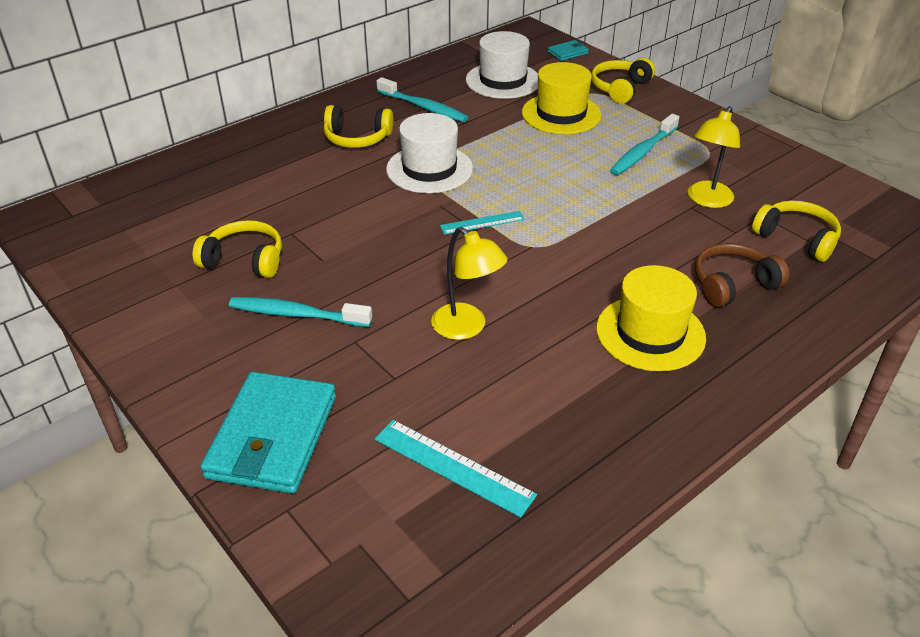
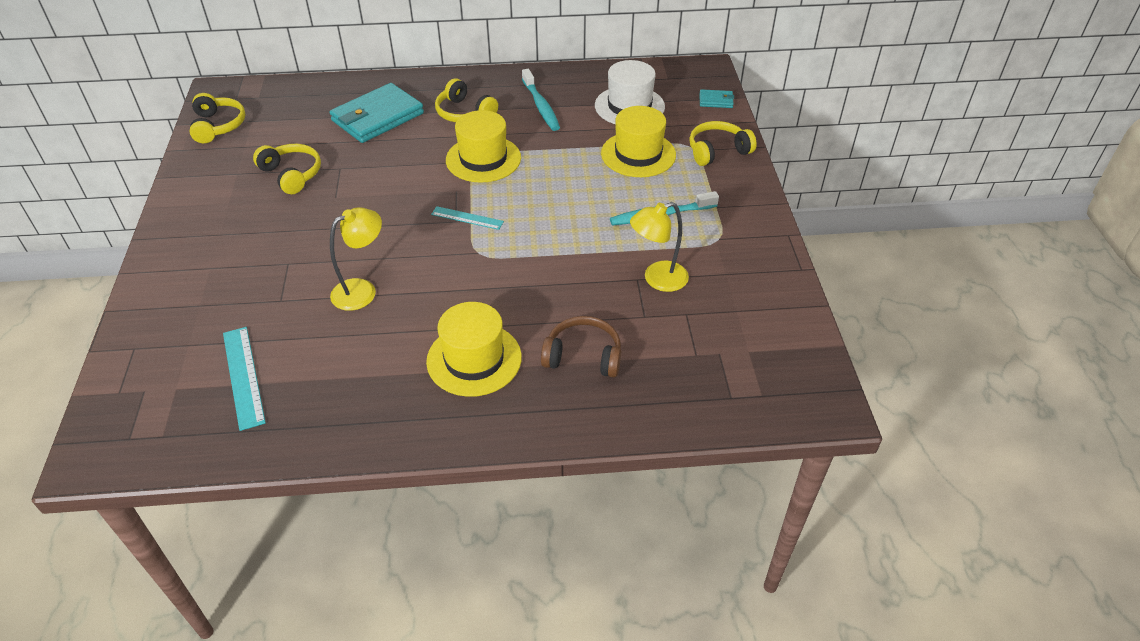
camera: 35 degrees right, 5 degrees up
(272, 437) = (176, 300): turquoise wallet -> turquoise wallet (377, 117)
(296, 314) = (277, 227): turquoise toothbrush -> none
(429, 169) = (483, 159): white hat -> yellow hat
(467, 328) = (362, 290): yellow lamp -> yellow lamp turned 120 degrees counterclockwise
(796, 238) = (687, 347): yellow headphones -> yellow headphones (218, 126)

